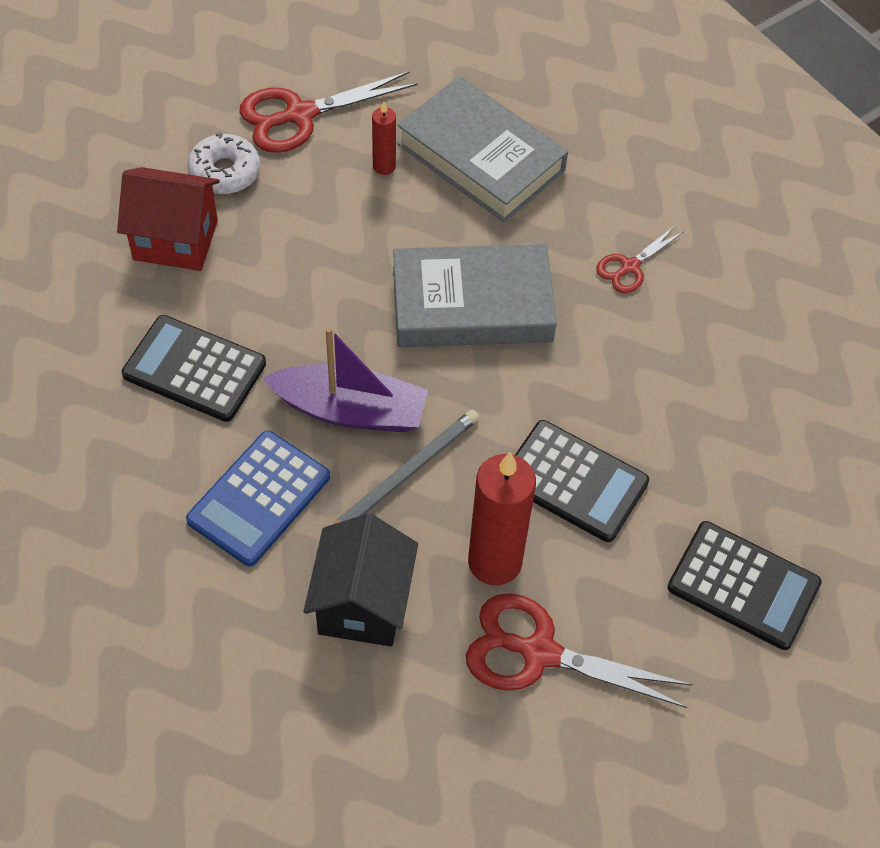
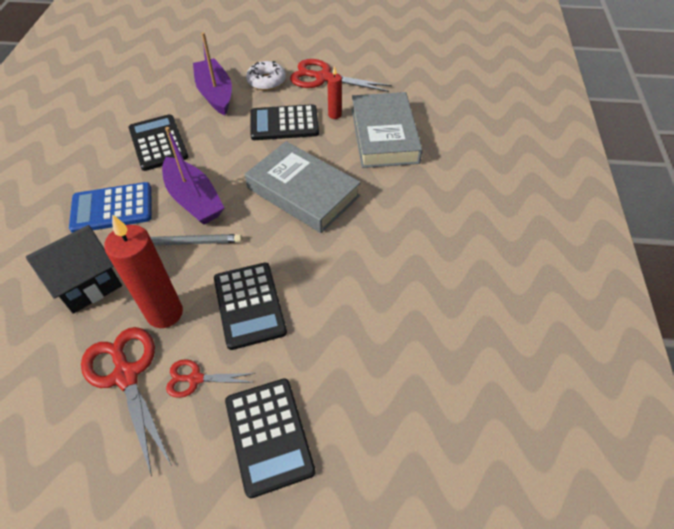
camera: 45 degrees right, 5 degrees down
(175, 240) = (215, 94): red house -> purple boat
(332, 223) = (284, 123): none -> black calculator
(630, 267) = (402, 225): red scissors -> red scissors (195, 378)

